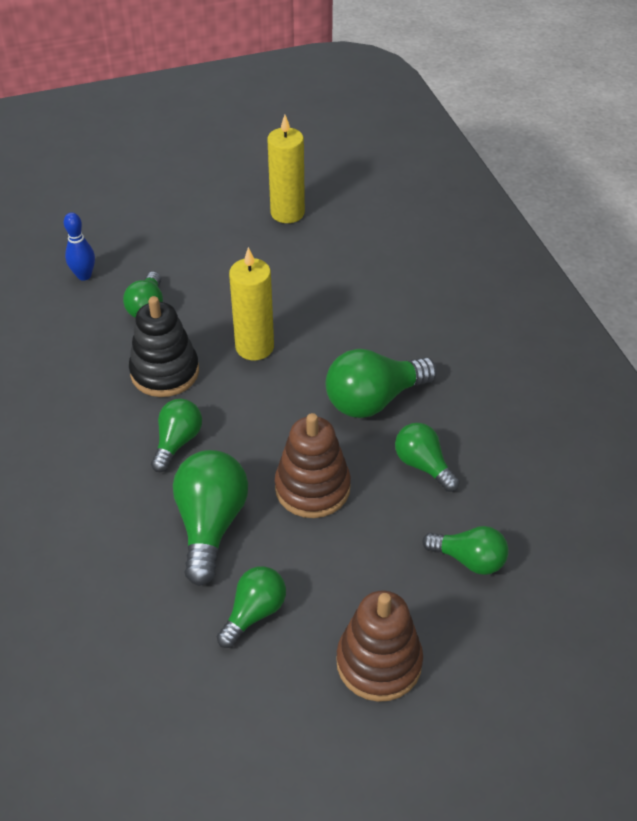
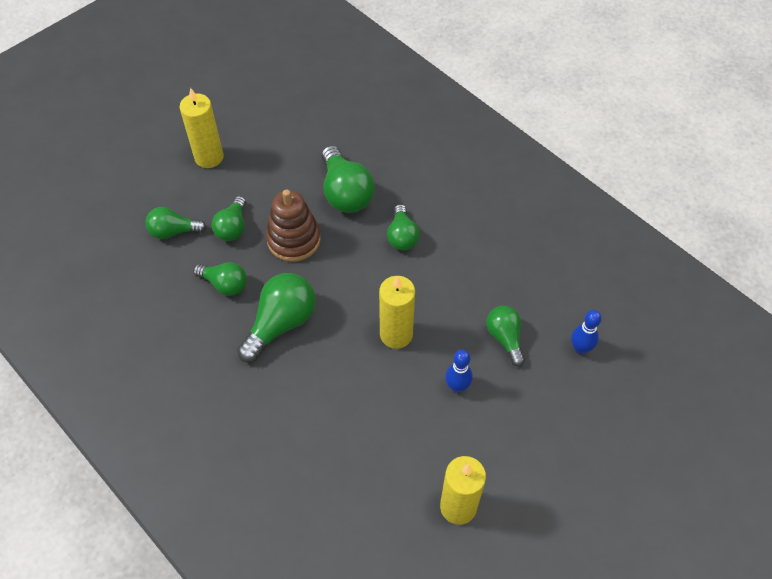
camera: 155 degrees right, 10 degrees up
(165, 372) = (448, 285): black stacking toy -> none
(225, 287) = (457, 386): none -> blue bowling pin
(254, 613) = (291, 156): green light bulb -> green light bulb (232, 227)
(379, 662) = (209, 157): brown stacking toy -> yellow candle

